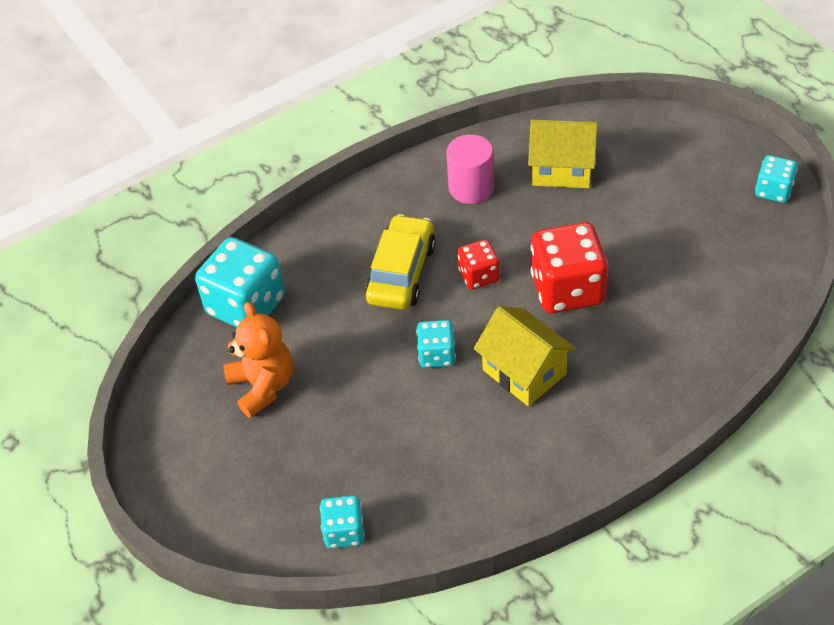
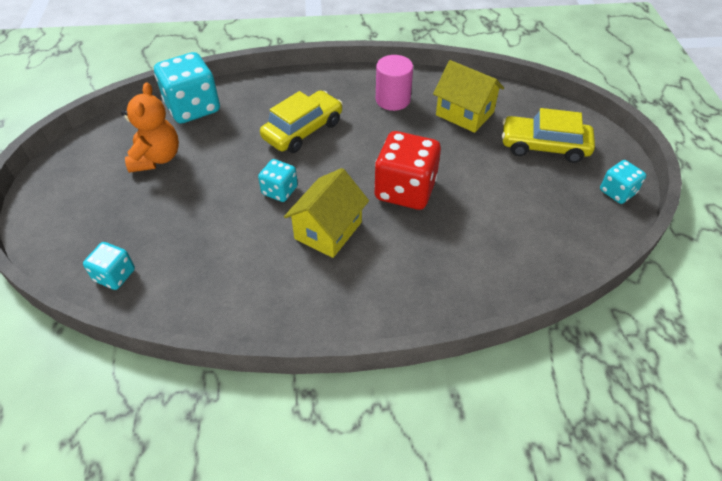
camera: 25 degrees right, 0 degrees up
(479, 276) = (351, 154): red dice -> none
(524, 372) = (328, 230): yellow house -> yellow house turned 45 degrees clockwise
(671, 171) = (544, 146): none -> yellow car

